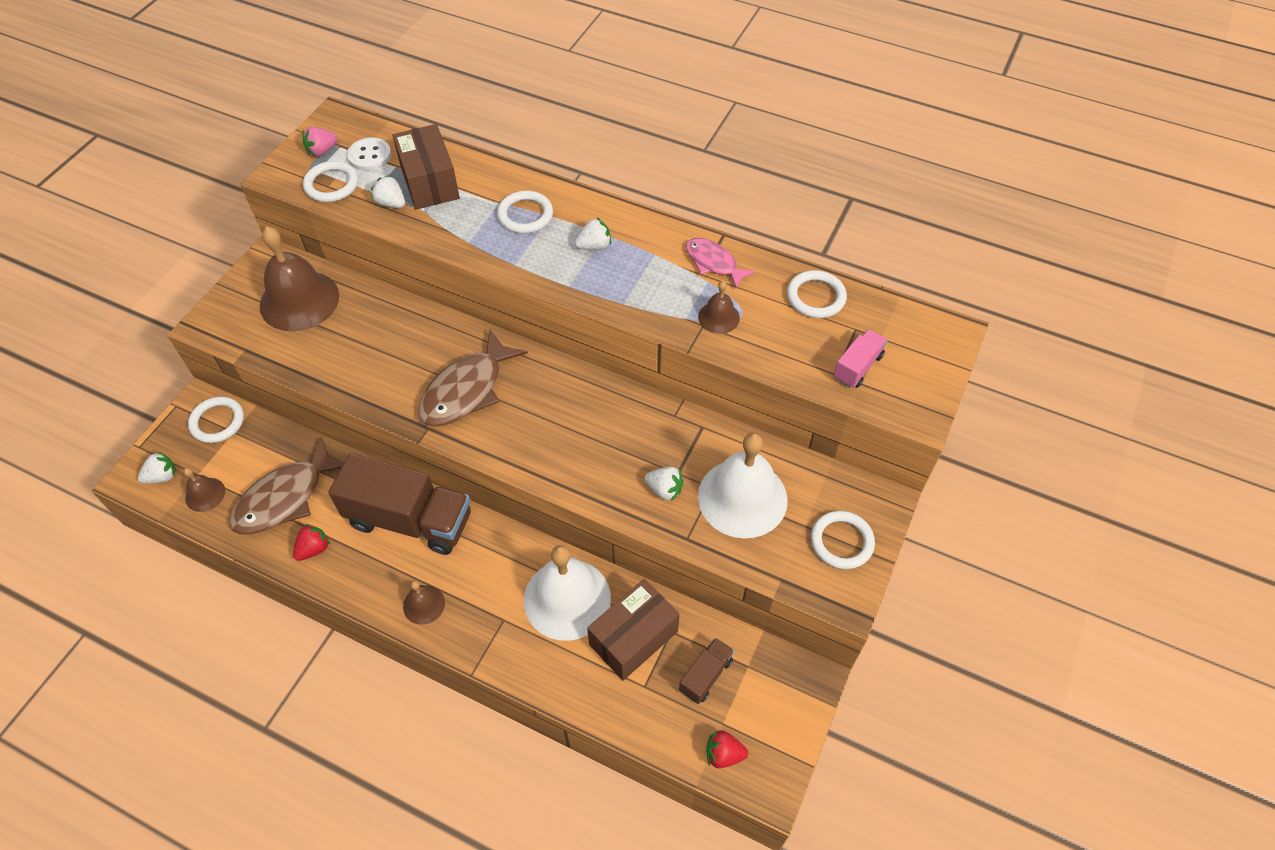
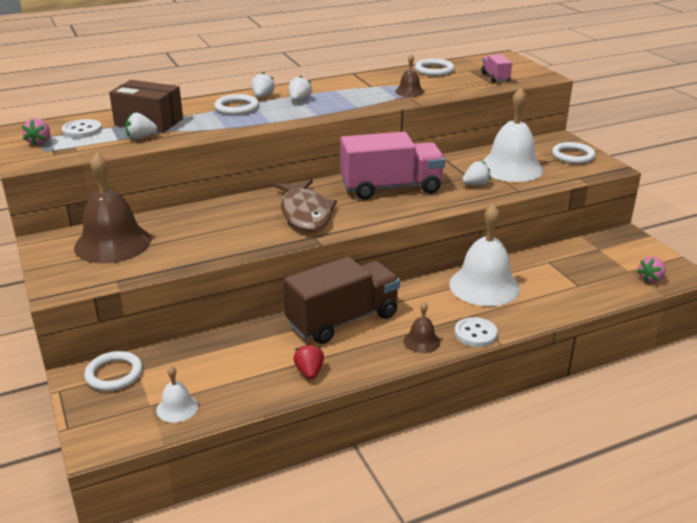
camera: 50 degrees left, 25 degrees down
(162, 476) = (121, 425): white strawberry -> white strawberry (262, 96)
(205, 494) = (177, 408): brown bell -> white bell
(285, 498) = (242, 367): brown fish -> none
(331, 184) = (79, 148): white ring -> none
(471, 642) = (475, 334): none -> white button
(585, 421) = (391, 188): none -> pink truck
(633, 638) = (540, 275): brown box -> none
(705, 675) = (591, 263): brown truck -> none
(713, 263) = (369, 81): pink fish -> none
(723, 754) = (650, 278): red strawberry -> pink strawberry

